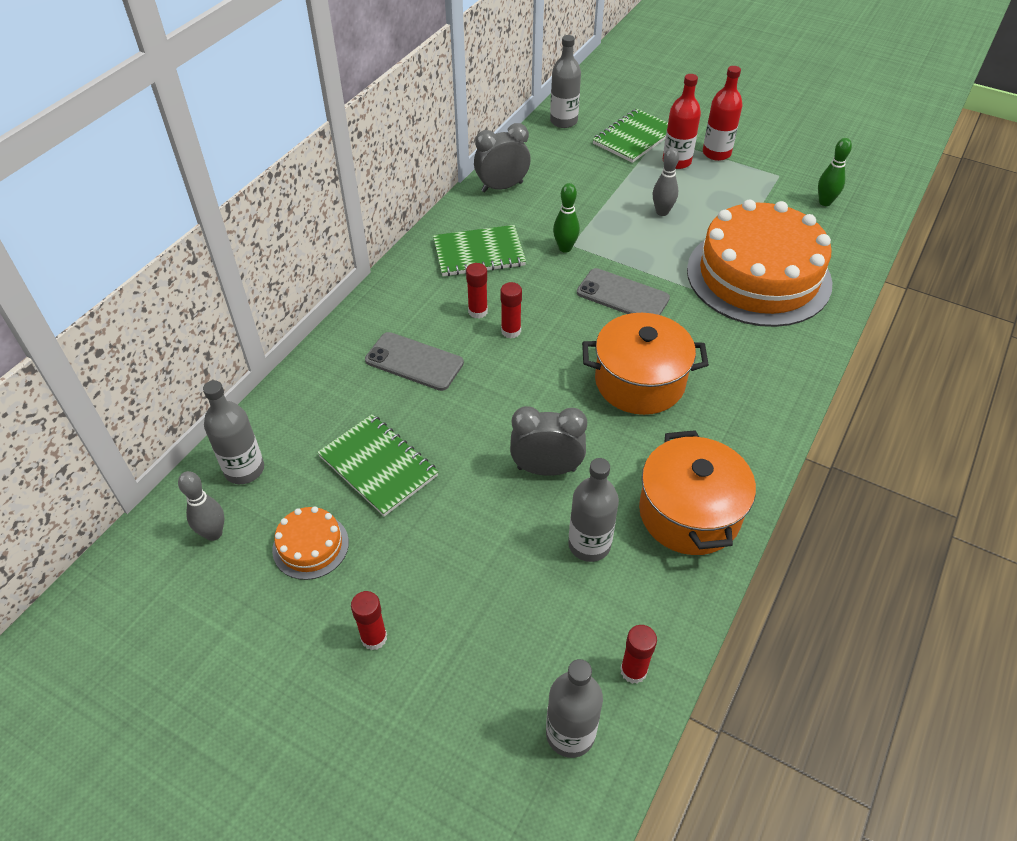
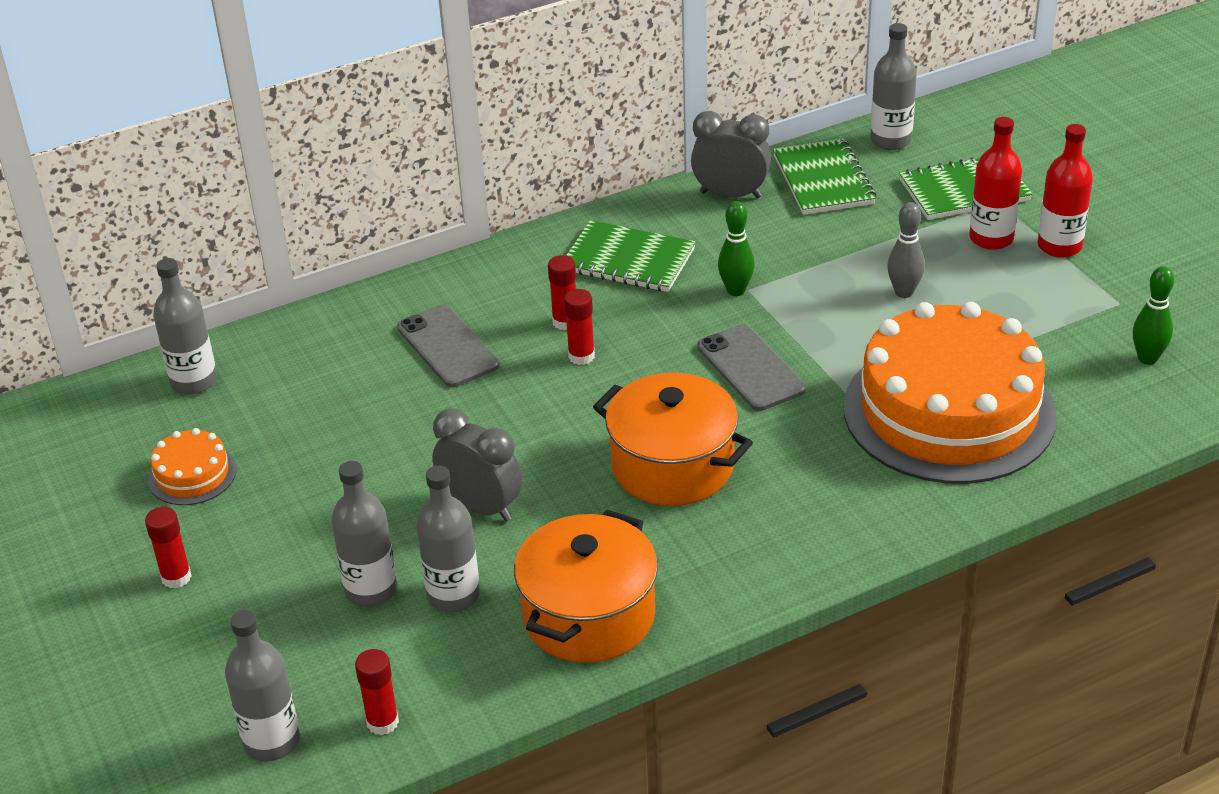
camera: 35 degrees right, 10 degrees down
(213, 533) = (119, 425): grey bowling pin -> none
(378, 466) = (318, 431): green notebook -> green notebook (823, 180)
(529, 571) = (371, 590): none -> grey bottle

